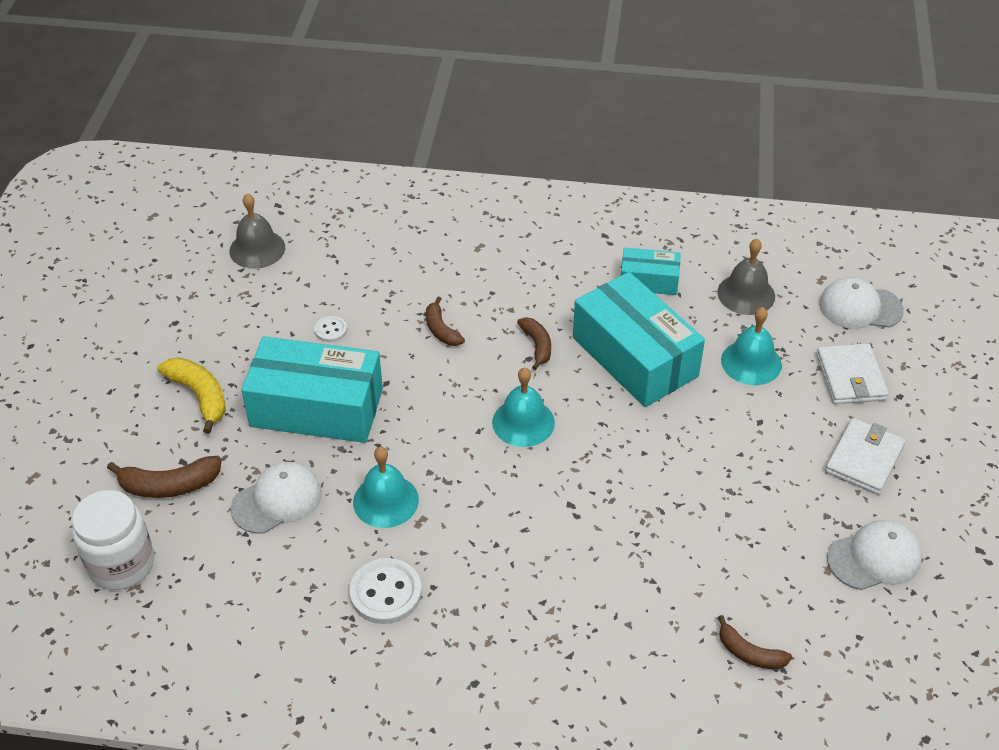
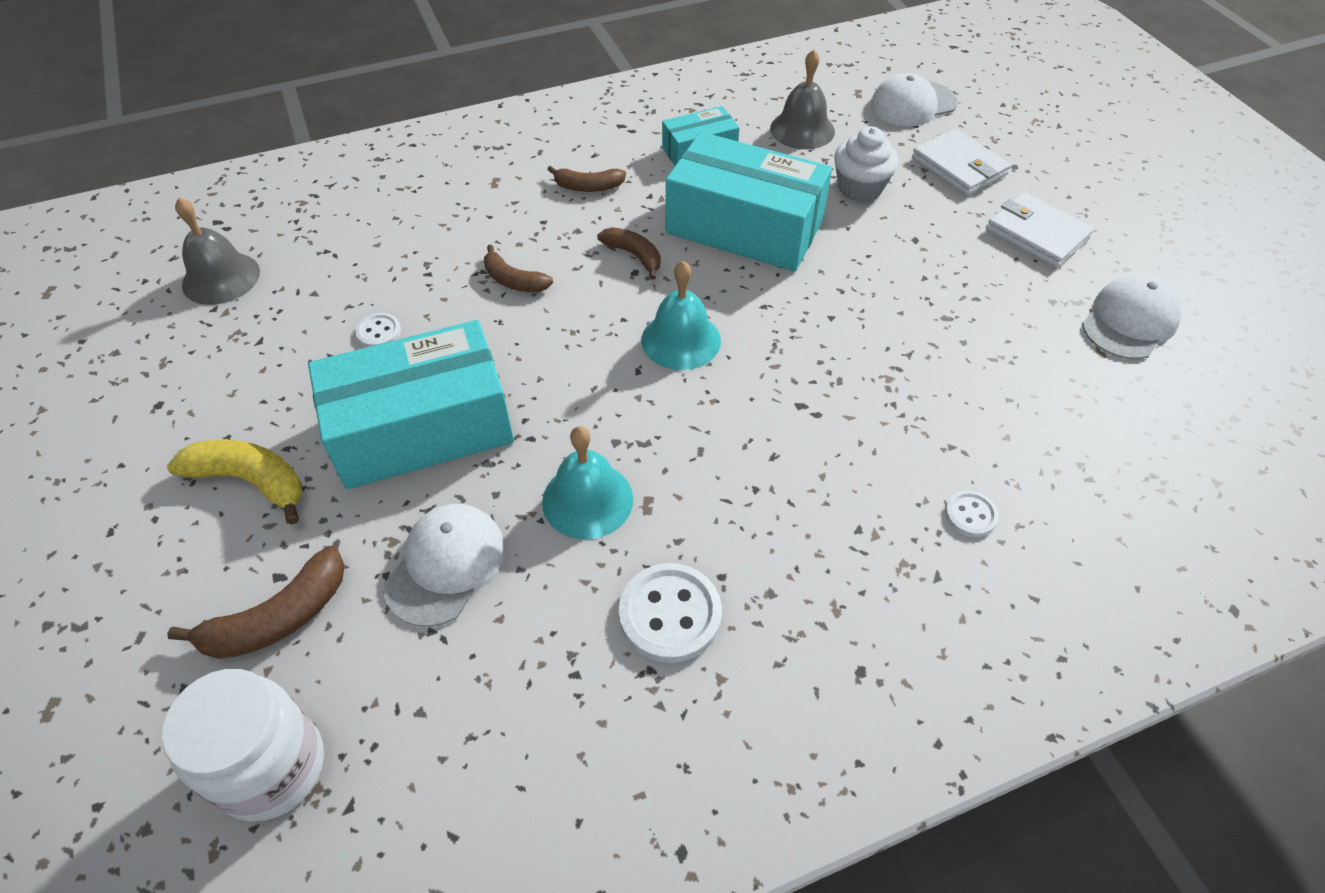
camera: 30 degrees left, 5 degrees up
(625, 630) = (970, 515): none -> white button
(749, 653) = (1109, 475): brown banana -> brown banana (588, 187)
(751, 362) = (860, 188): turquoise bell -> white cupcake
(864, 459) = (1037, 234): white wallet -> white wallet turned 45 degrees counterclockwise

